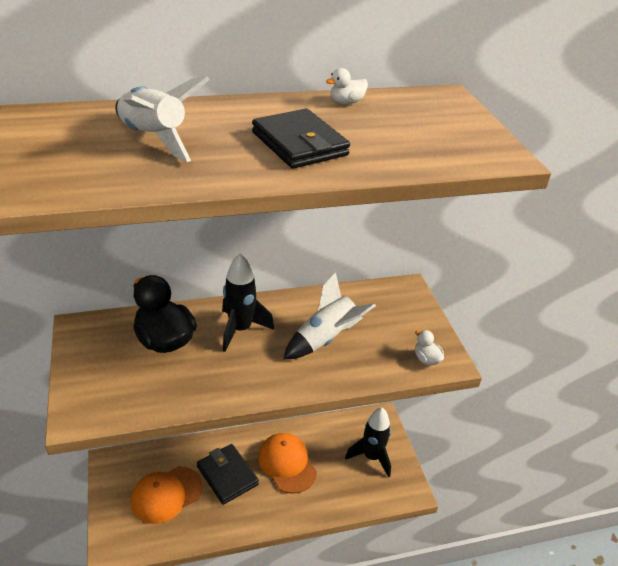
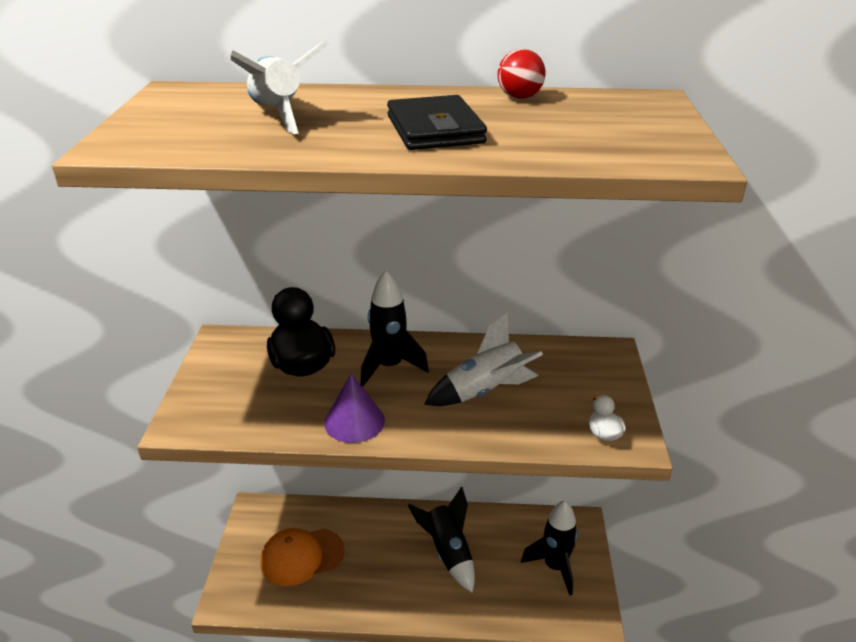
camera: 20 degrees right, 5 degrees down
(227, 475) = (375, 551): black wallet -> none
(230, 384) = (354, 421): none -> purple cone
(287, 464) = (448, 552): orange cap -> black rocket
(346, 102) = (519, 97): white duck -> red ball

